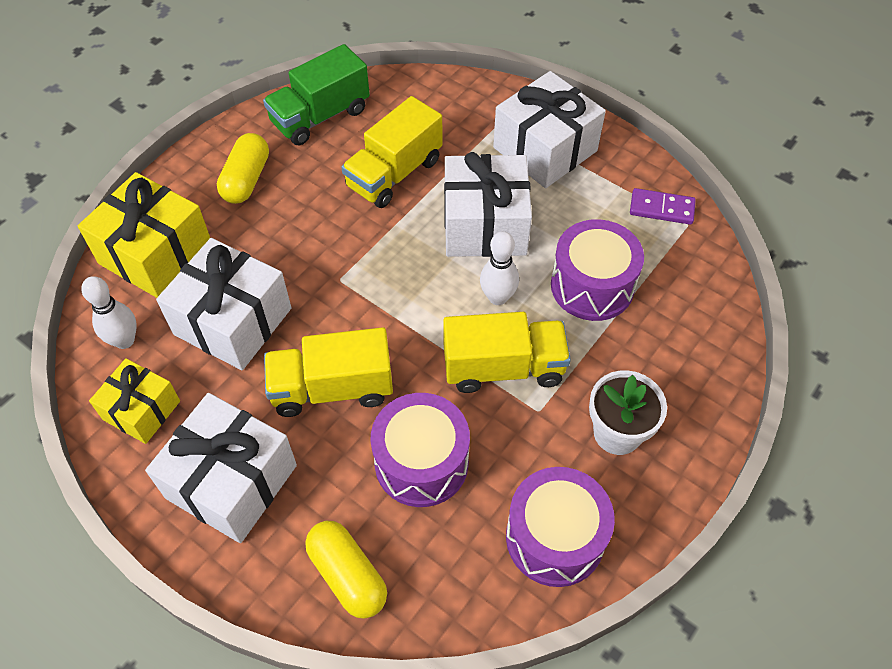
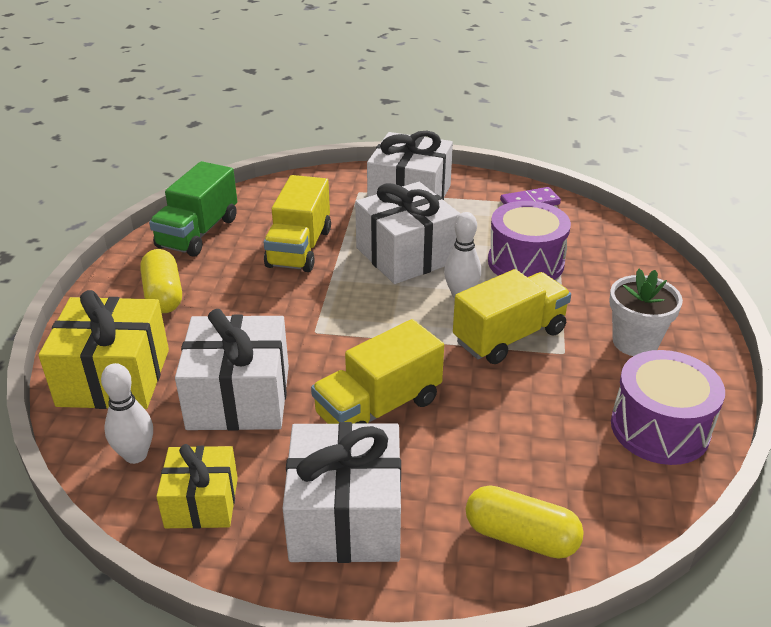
camera: 30 degrees left, 20 degrees down
(421, 462) = (505, 426): purple drum -> none

